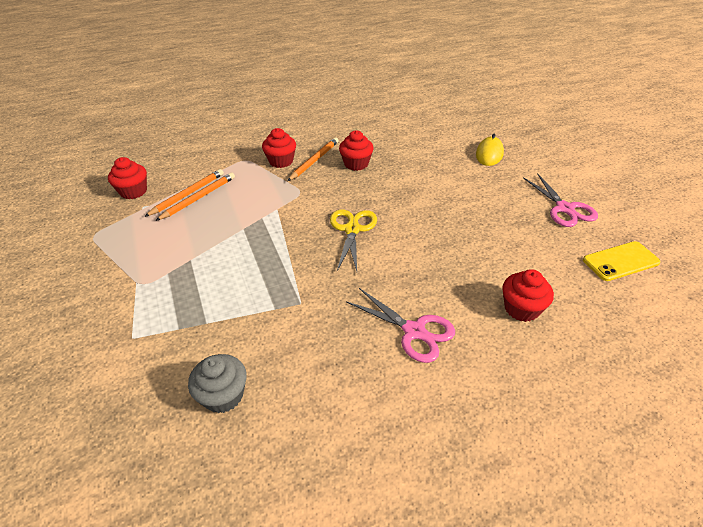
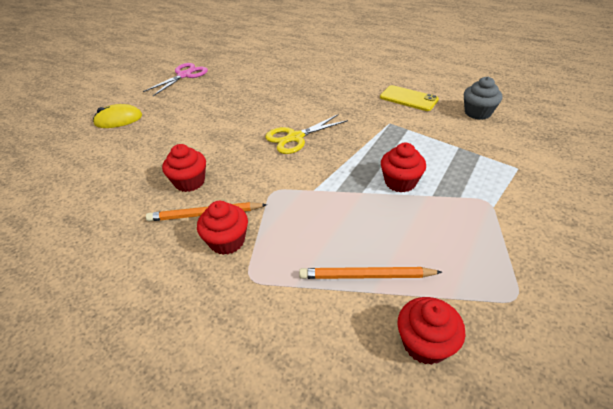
camera: 125 degrees left, 0 degrees up
(199, 198) = (360, 259): orange pencil -> none
(414, 331) = (354, 83): pink scissors -> none
(521, 308) = (298, 65): red cupcake -> red cupcake (400, 182)
(620, 261) = (227, 53): yellow phone -> yellow phone (408, 98)

